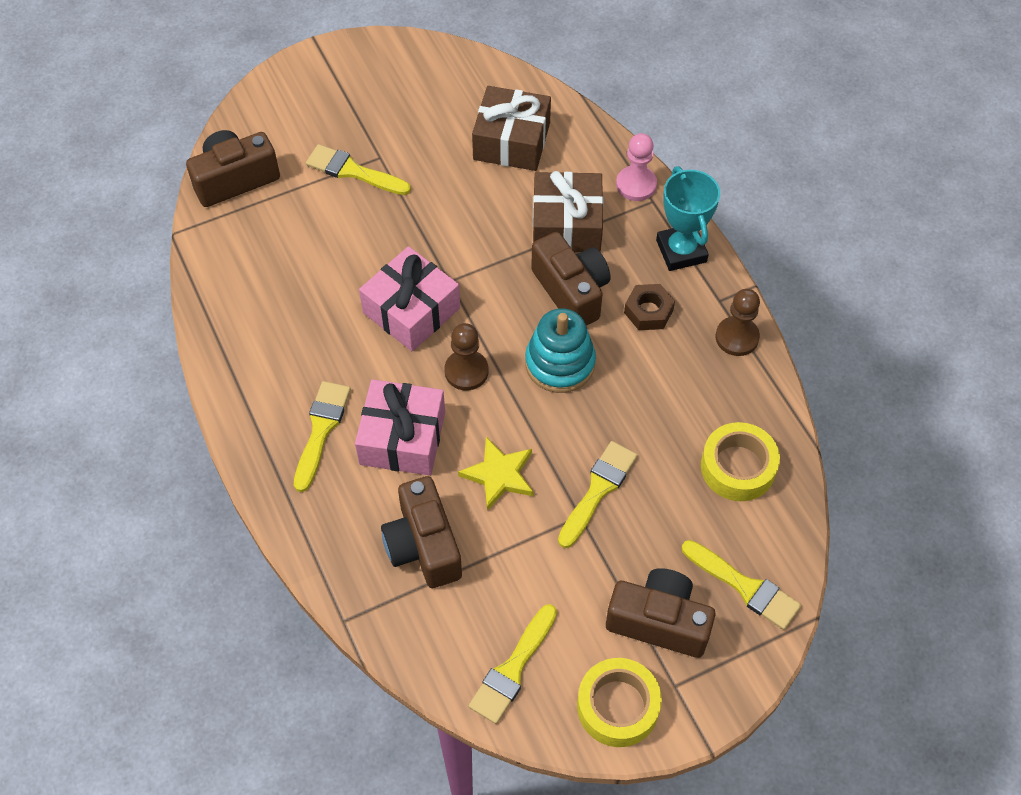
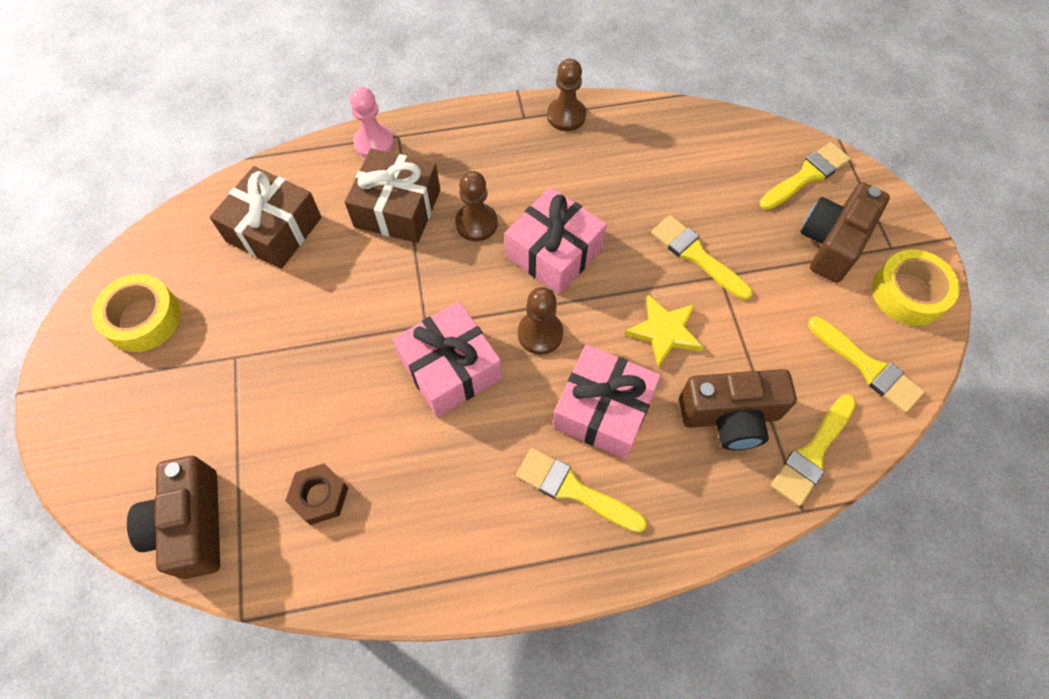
camera: 75 degrees left, 5 degrees up
(353, 171) = (242, 388): yellow brush -> yellow brush (812, 453)
(560, 363) = (554, 252): turquoise stacking toy -> pink gift
(571, 291) = (476, 223): brown camera -> brown pawn
(648, 311) = (519, 170): brown nut -> brown nut (320, 496)
(681, 251) = (462, 130): turquoise trophy -> none
(738, 467) = (694, 150): yellow tape -> yellow tape (143, 318)

